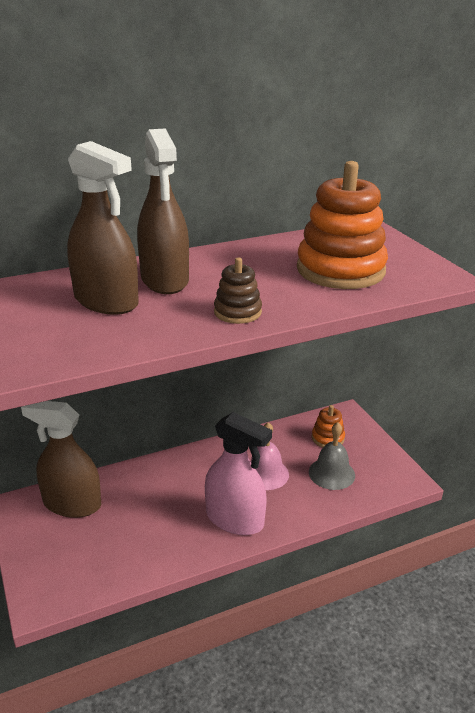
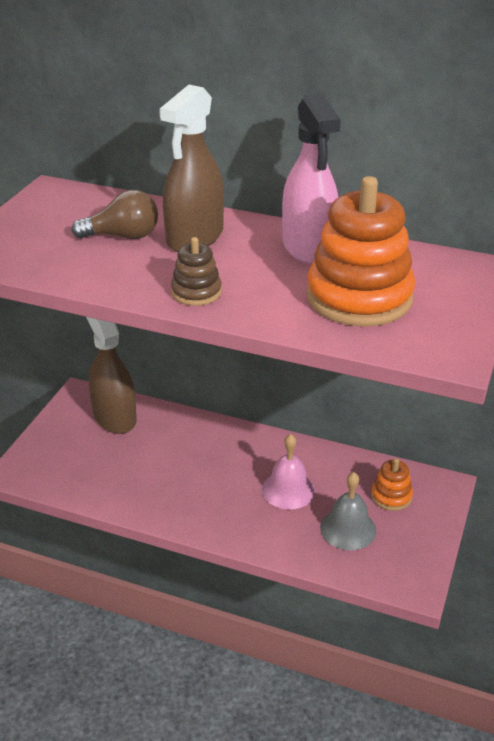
camera: 45 degrees right, 5 degrees up
(106, 301) = (123, 236): brown spray bottle -> brown light bulb
(235, 519) = (212, 509): pink spray bottle -> pink spray bottle (308, 248)

